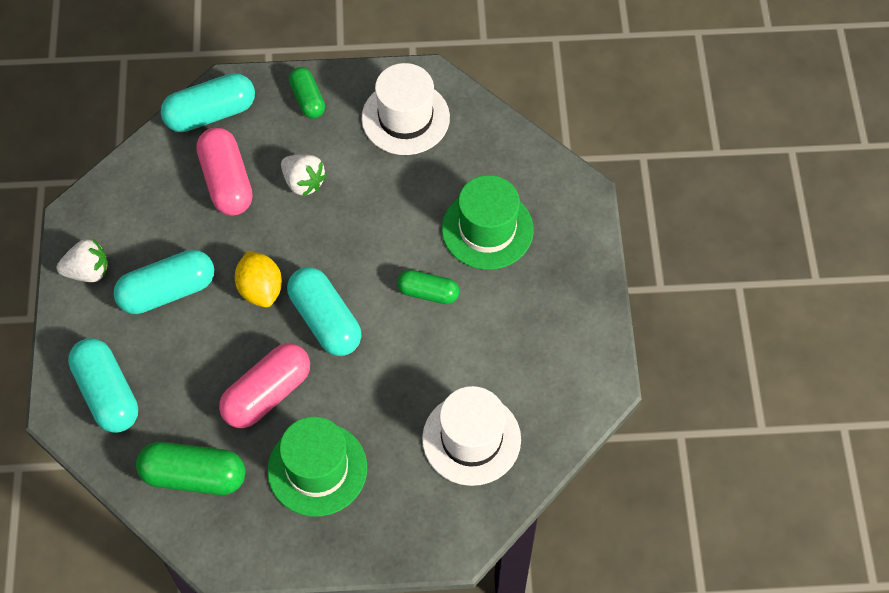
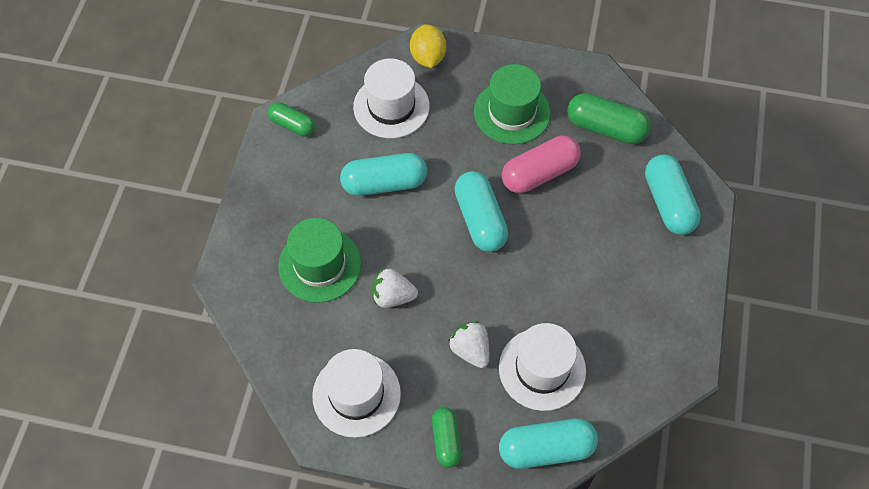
camera: 165 degrees left, 0 degrees up
(88, 271) = (679, 311): white strawberry -> white strawberry (393, 296)
(167, 291) = (610, 276): turquoise capsule -> turquoise capsule (384, 183)
(226, 182) = (542, 369): pink capsule -> white hat
(260, 289) = (529, 258): yellow lemon -> yellow lemon (428, 57)
(428, 293) = (388, 222): green capsule -> green capsule (292, 125)

